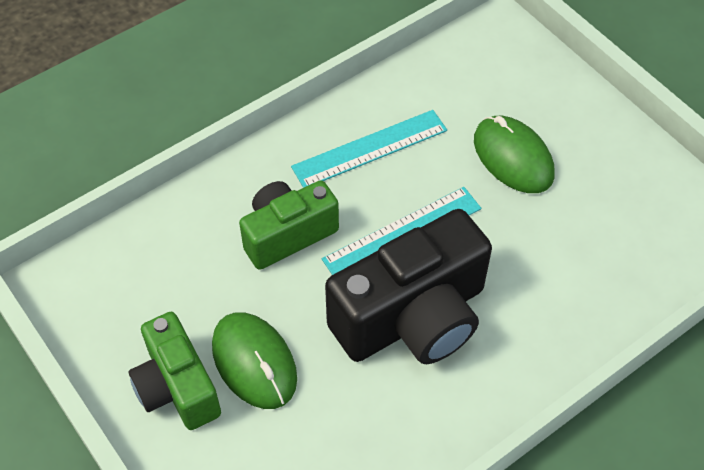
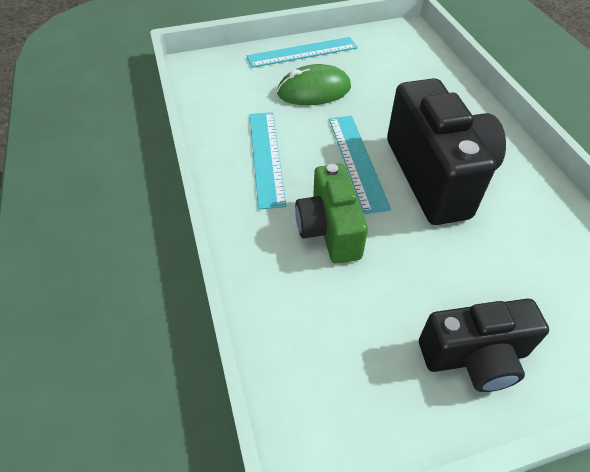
camera: 70 degrees left, 5 degrees down
(177, 387) = (474, 357): green camera -> black camera
(254, 362) = (457, 287): green mouse -> none
(589, 122) = (302, 52): none -> turquoise ruler

